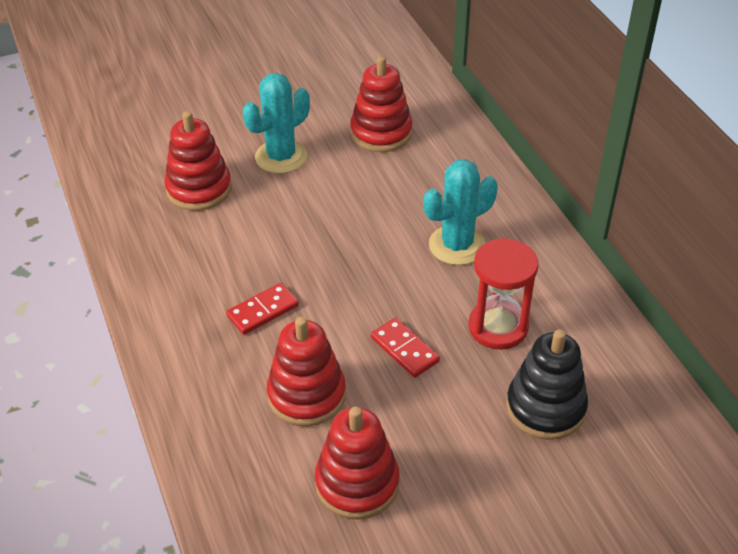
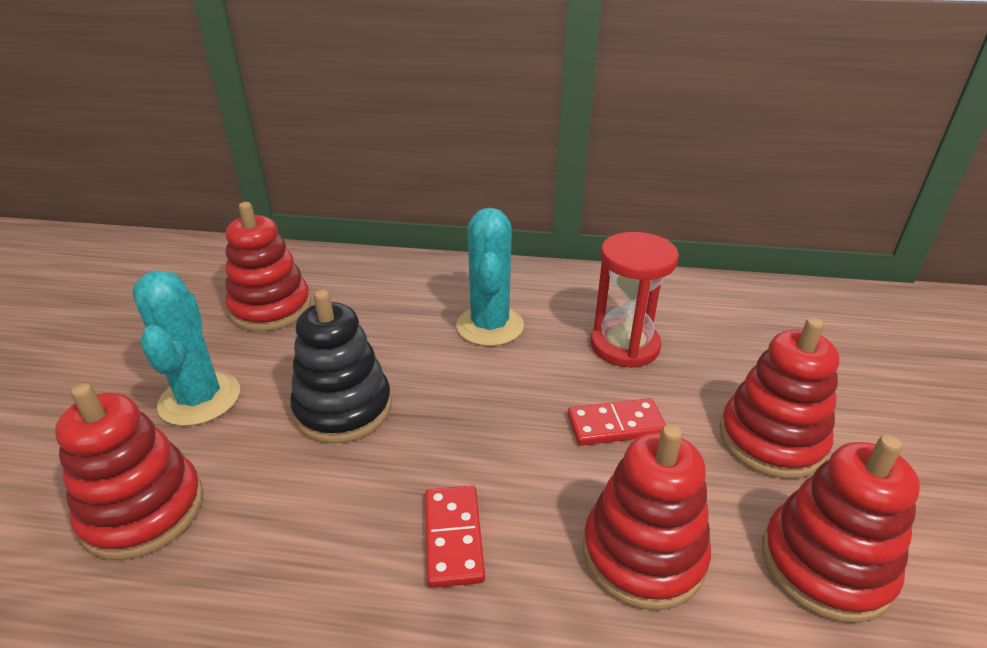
camera: 60 degrees left, 10 degrees down
(455, 437) = (771, 440): none -> red stacking toy
(545, 407) = (751, 360): black stacking toy -> black stacking toy (343, 409)

